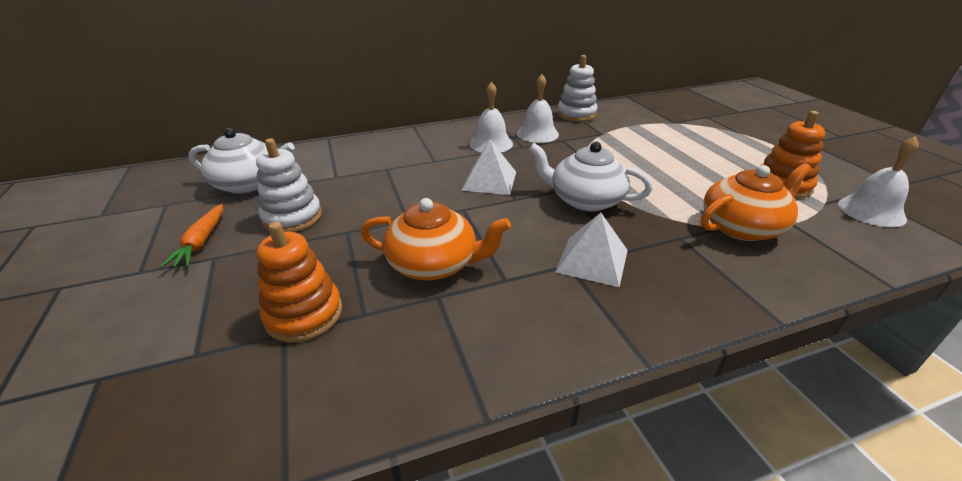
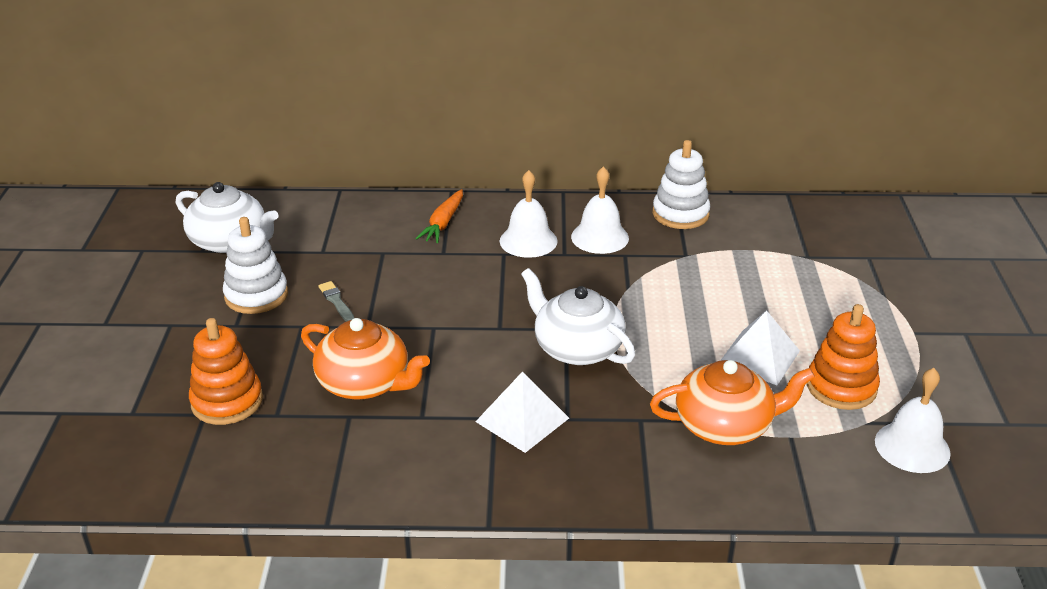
camera: 20 degrees right, 0 degrees up
(201, 242) = (164, 304): orange carrot -> orange carrot (443, 223)
(368, 207) = (336, 301): none -> grey brush
(489, 181) = (488, 296): white pyramid -> white pyramid (759, 357)

